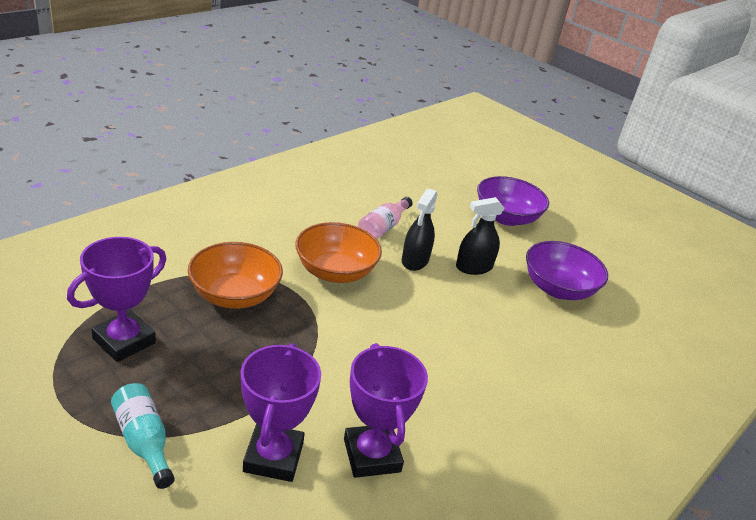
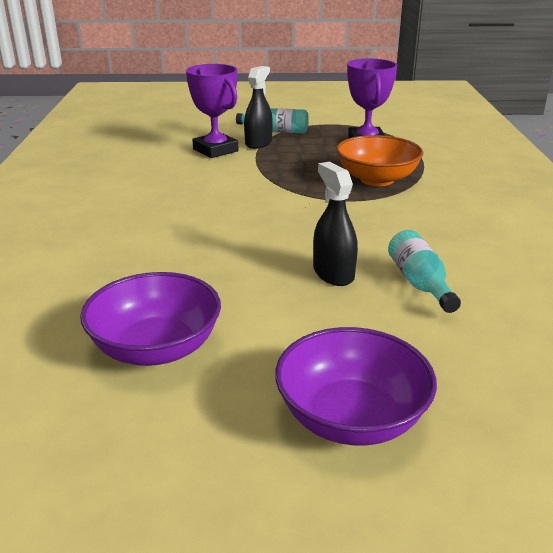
camera: 140 degrees right, 5 degrees down
(335, 272) = (363, 225): orange bowl -> none
(372, 455) = (168, 170): purple trophy -> none
(383, 227) = (420, 283): pink bottle -> turquoise bottle
(474, 267) = (275, 306): black spray bottle -> black spray bottle (258, 143)

